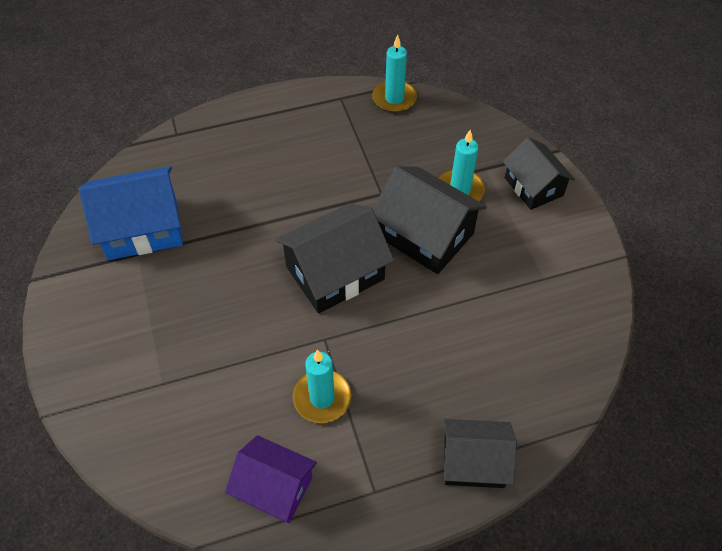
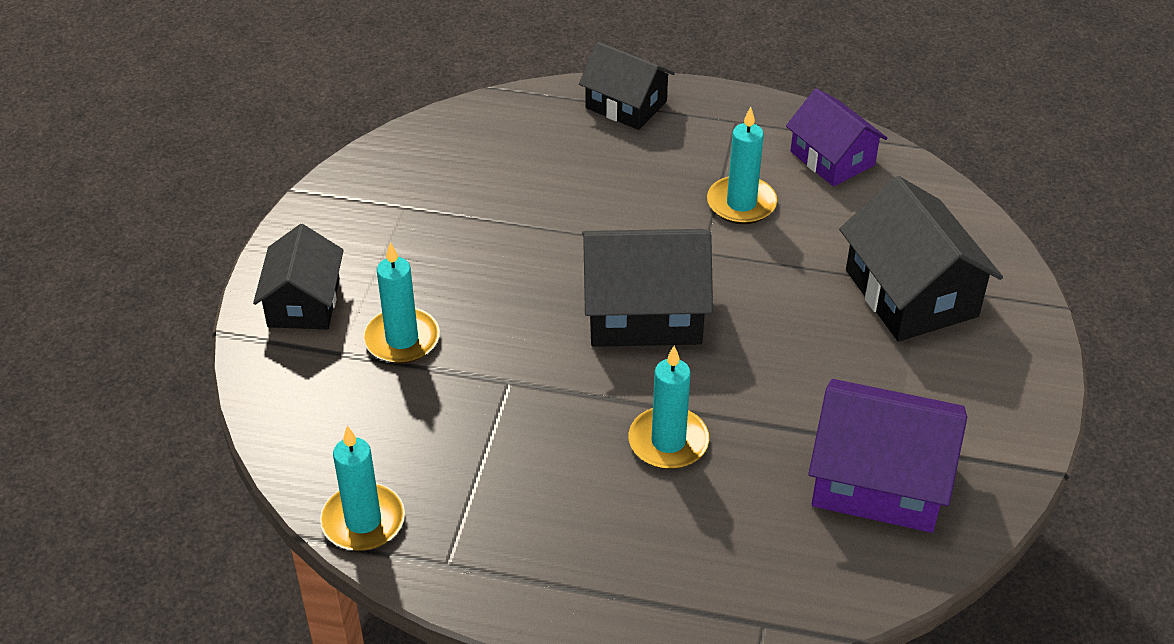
camera: 150 degrees left, 10 degrees down
(142, 228) = (879, 480): blue house -> purple house
(271, 199) = (668, 442): none -> turquoise candle
(425, 235) = (497, 306): black house -> black house (911, 293)

